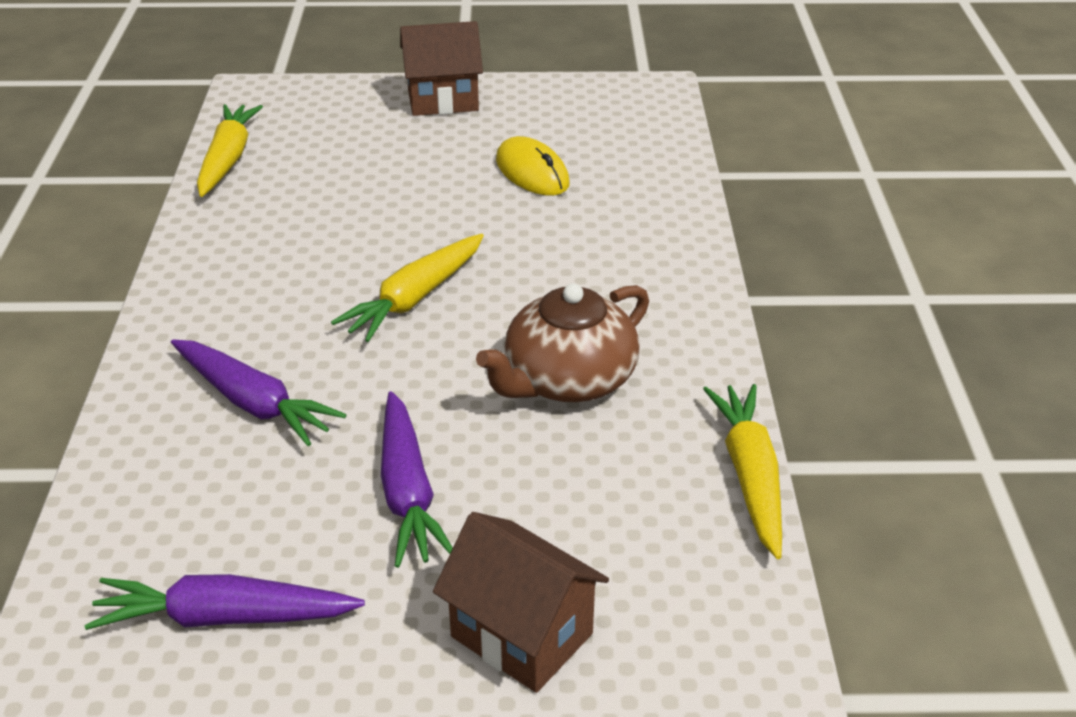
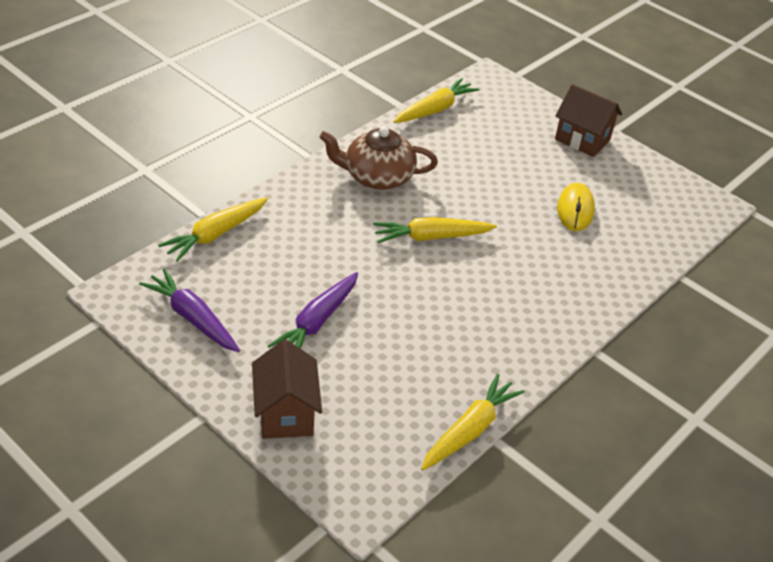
camera: 40 degrees right, 5 degrees up
(113, 484) = (215, 234): none -> yellow carrot
(253, 402) = (305, 238): purple carrot -> none
(567, 379) = (448, 325): brown teapot -> brown teapot (377, 177)

